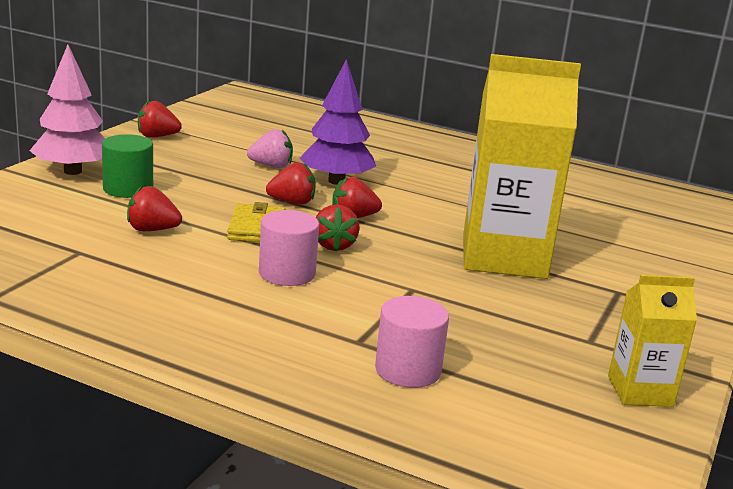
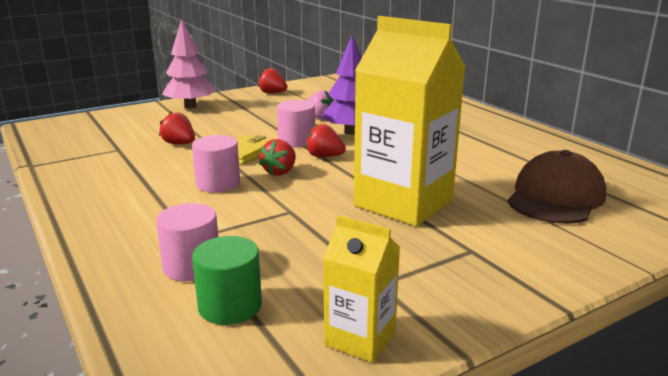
camera: 35 degrees right, 0 degrees up
(128, 189) = (205, 119): green cylinder -> green cylinder (230, 306)
(292, 202) = (296, 141): red strawberry -> pink cylinder
(617, 224) = (556, 197): none -> brown cap

